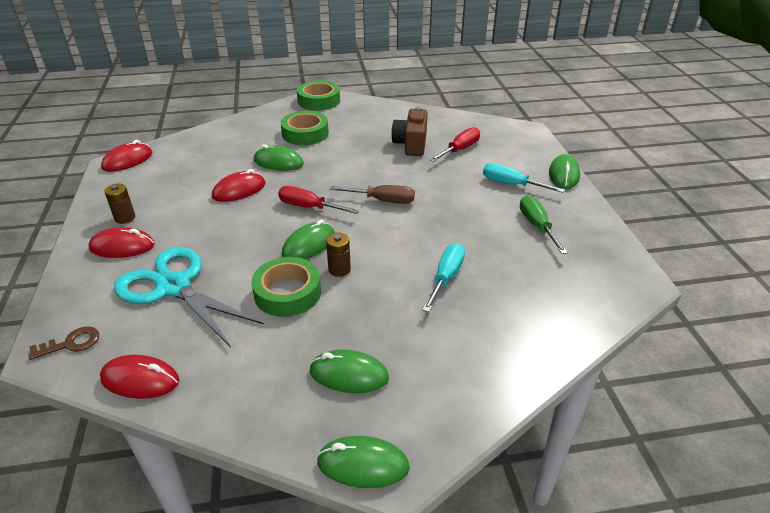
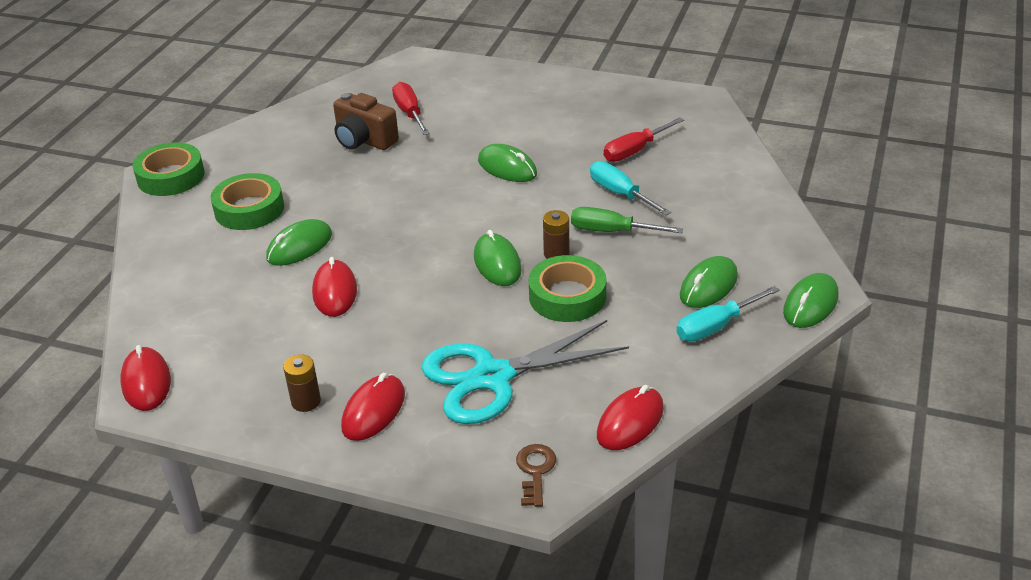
camera: 60 degrees left, 0 degrees up
(309, 207) = (425, 246): red screwdriver -> red screwdriver (635, 150)
(382, 200) = (459, 193): brown screwdriver -> none
(512, 184) = (507, 106): turquoise screwdriver -> turquoise screwdriver (716, 326)
(537, 226) = (587, 118): green screwdriver -> green screwdriver (612, 231)
(564, 175) = (520, 72): green mouse -> green mouse (507, 167)

